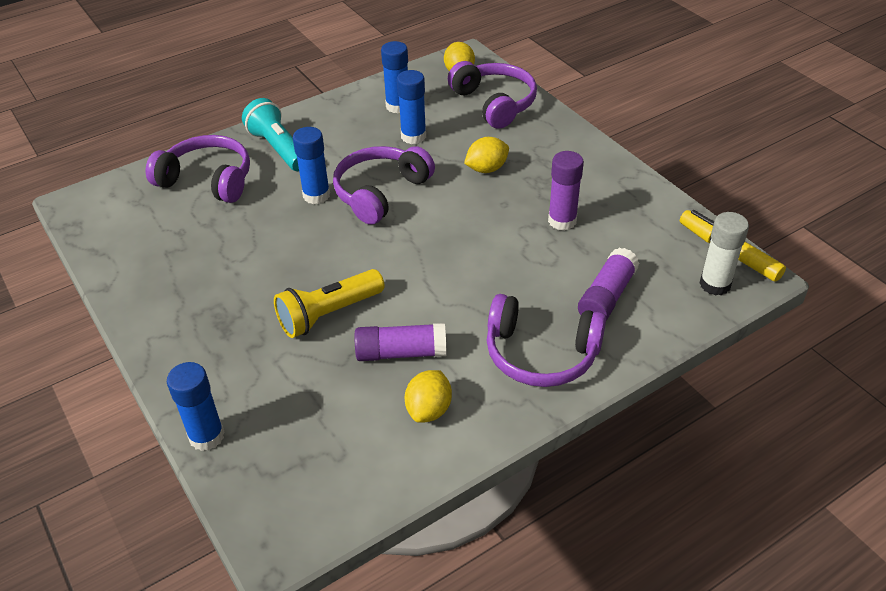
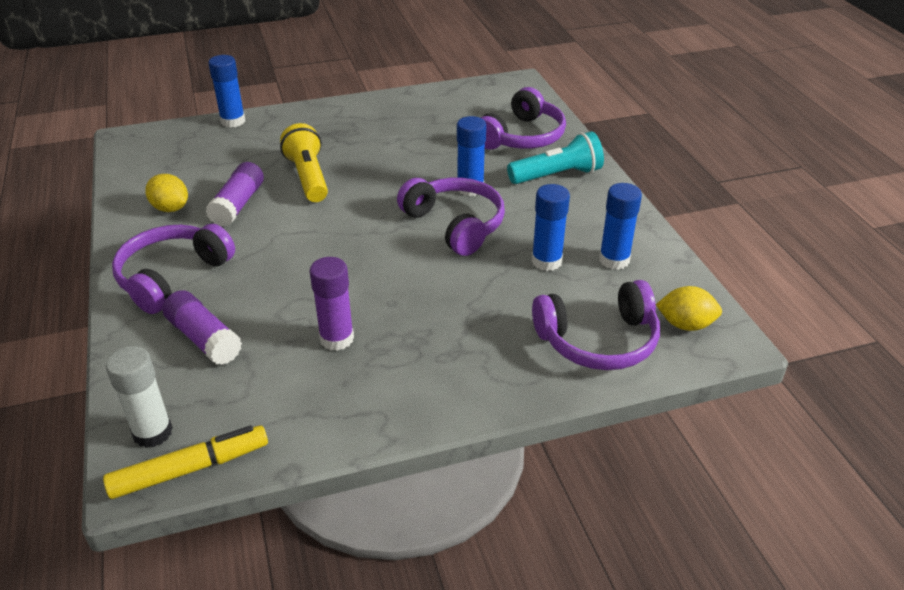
camera: 105 degrees right, 5 degrees down
(486, 169) = (460, 303): yellow lemon -> none

